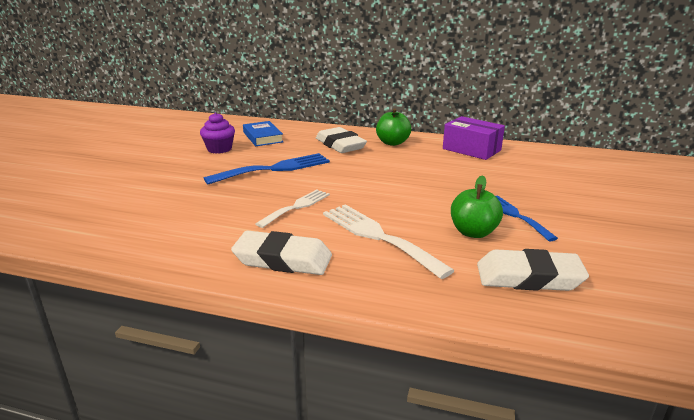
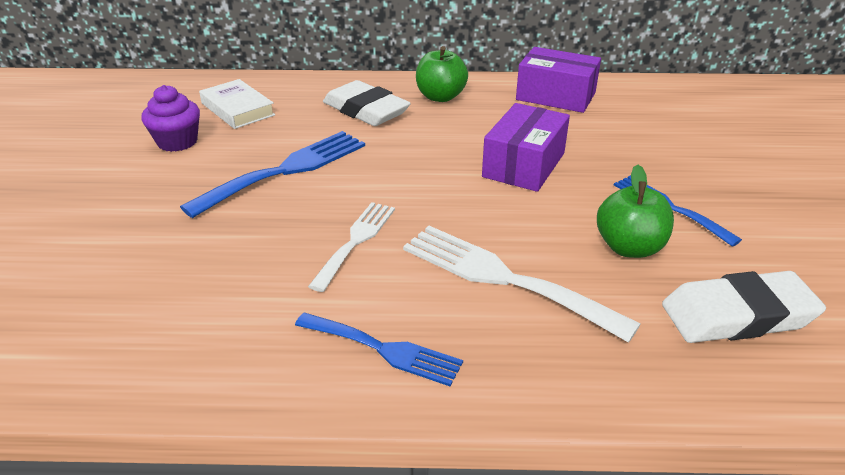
camera: 15 degrees left, 10 degrees up
(263, 137) = (238, 109): blue book -> white book
(283, 259) = (384, 349): white eraser -> blue fork
(427, 182) = (523, 165): none -> purple box

